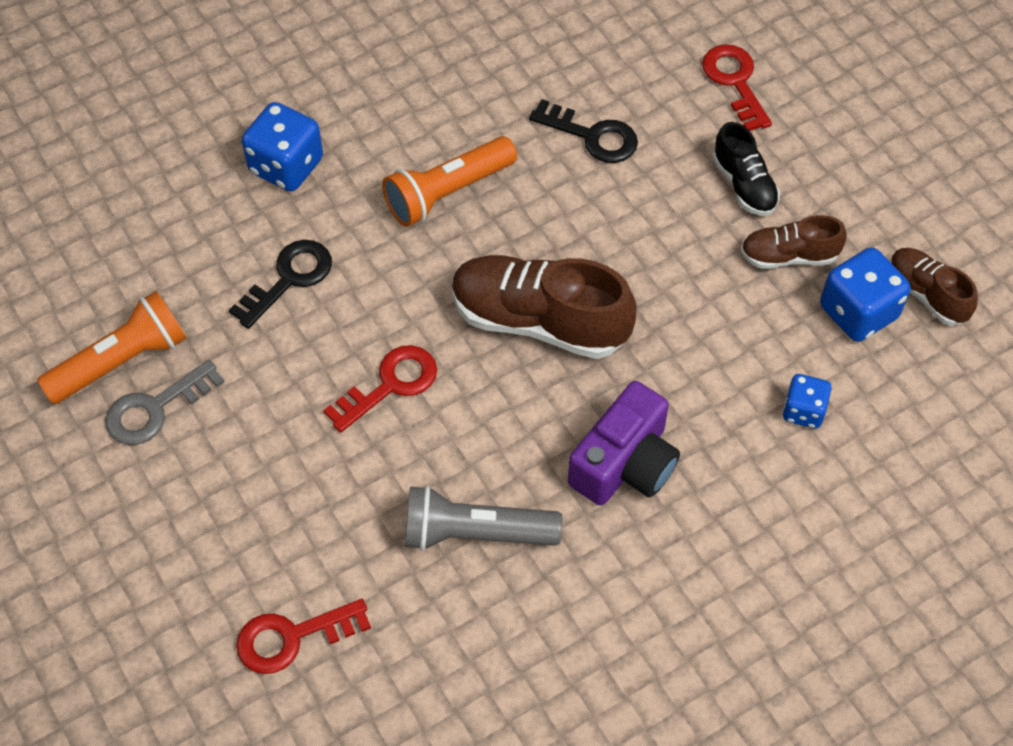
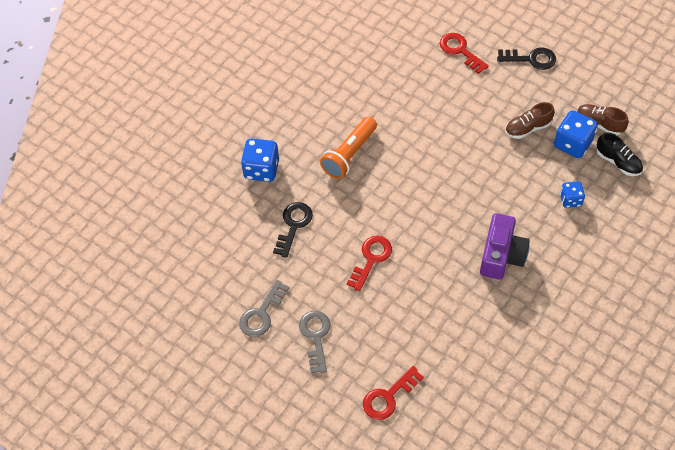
camera: 20 degrees left, 0 degrees up
(121, 361) = (231, 297): orange flashlight -> none
(224, 483) = (315, 337): none -> grey key
(475, 533) = (448, 314): grey flashlight -> none
(539, 321) = (426, 202): brown shoe -> none
(592, 136) = (405, 101): black key -> black key (531, 59)
(744, 185) = (489, 100): black shoe -> black shoe (618, 162)

